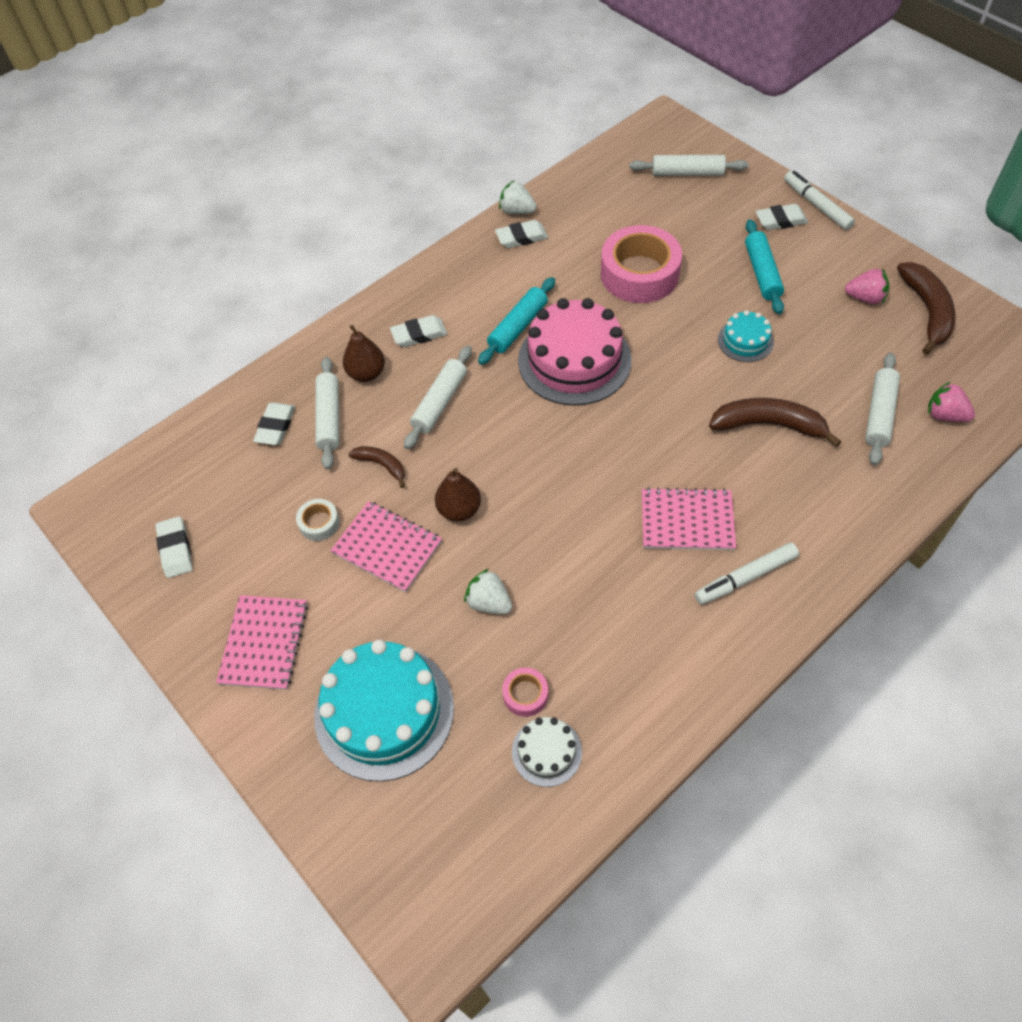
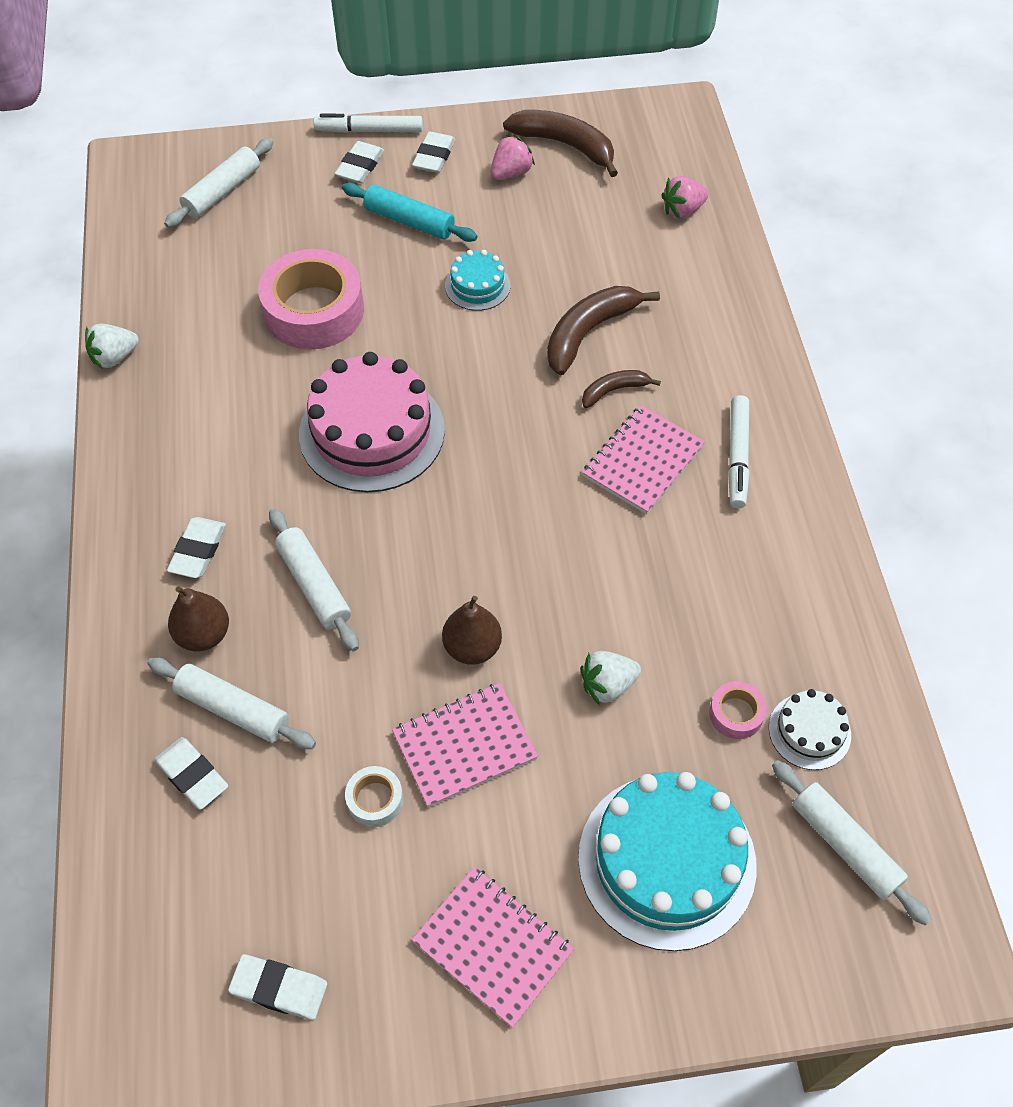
camera: 60 degrees left, 0 degrees up
(382, 465) = (349, 691): brown banana -> brown banana (614, 391)
(518, 327) = (280, 454): turquoise rolling pin -> none
(521, 237) = (157, 376): white eraser -> white eraser (434, 156)
(879, 414) = (644, 250): white rolling pin -> white rolling pin (845, 845)

